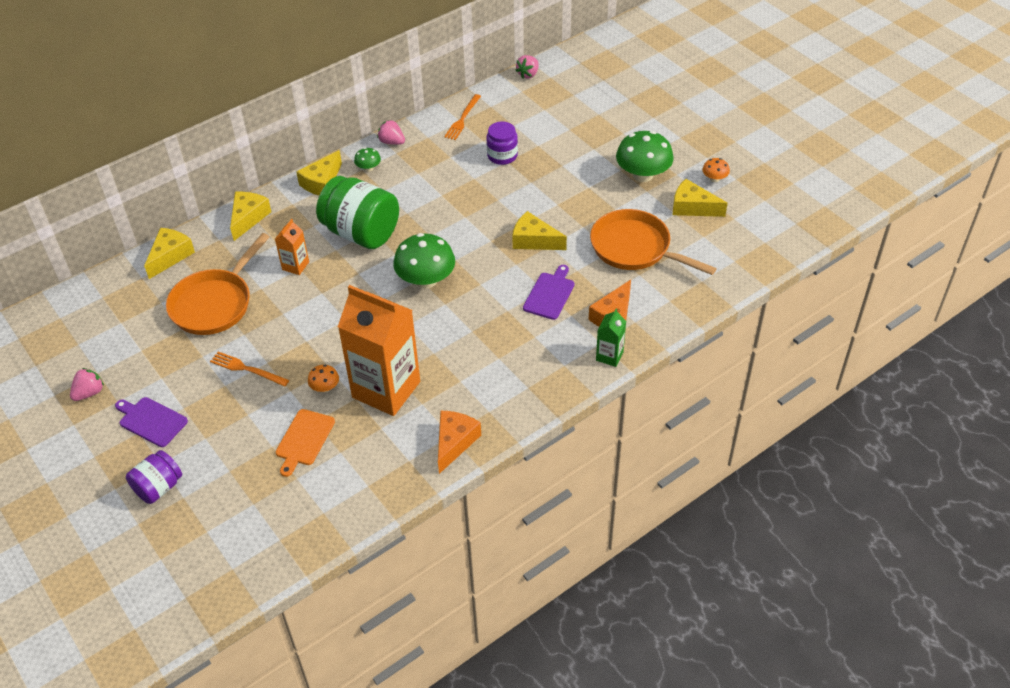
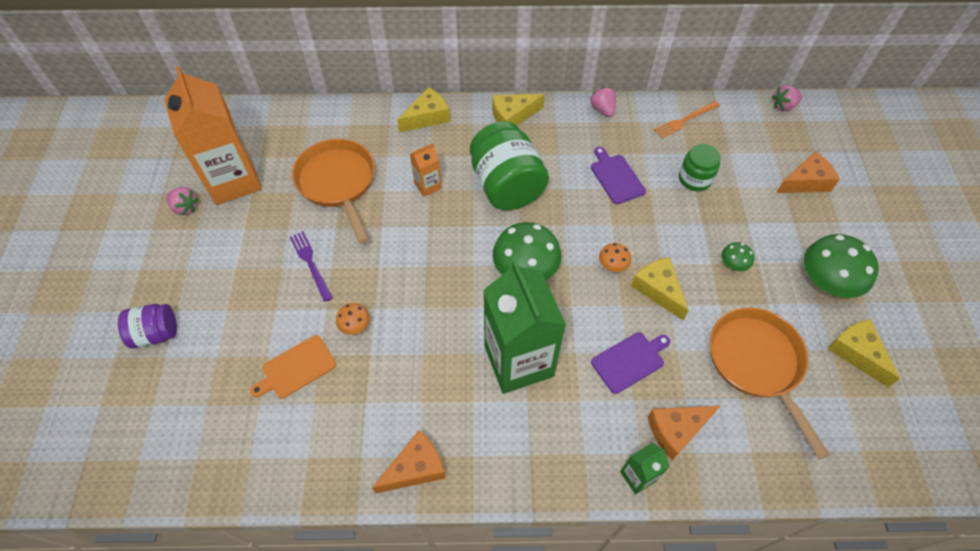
camera: 35 degrees right, 10 degrees up
(89, 393) = (185, 207): pink strawberry -> pink strawberry turned 45 degrees clockwise
(151, 421) = (204, 264): purple cutting board -> purple cutting board (616, 177)
(170, 256) = (342, 118): yellow cheese -> none
(214, 303) = (338, 183): orange pan -> orange pan turned 90 degrees clockwise
(247, 369) = (310, 263): orange fork -> purple fork
(368, 168) = (562, 124): green mushroom -> green mushroom (733, 264)
(386, 389) = (402, 364): orange carton -> orange carton (233, 181)
(472, 338) = (518, 361): none -> green carton
(502, 155) = (695, 179): purple jar -> green jar
(582, 118) = (806, 182): none -> orange cheese
(714, 179) = (907, 333): orange mushroom -> orange mushroom (612, 265)

